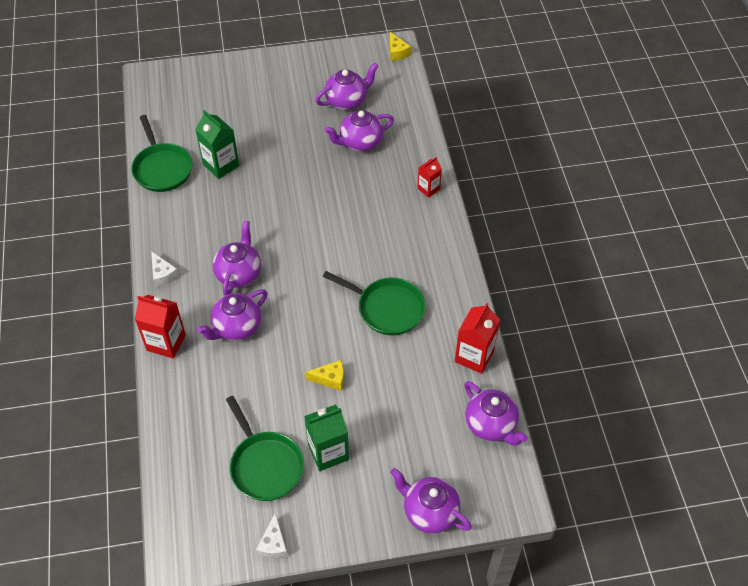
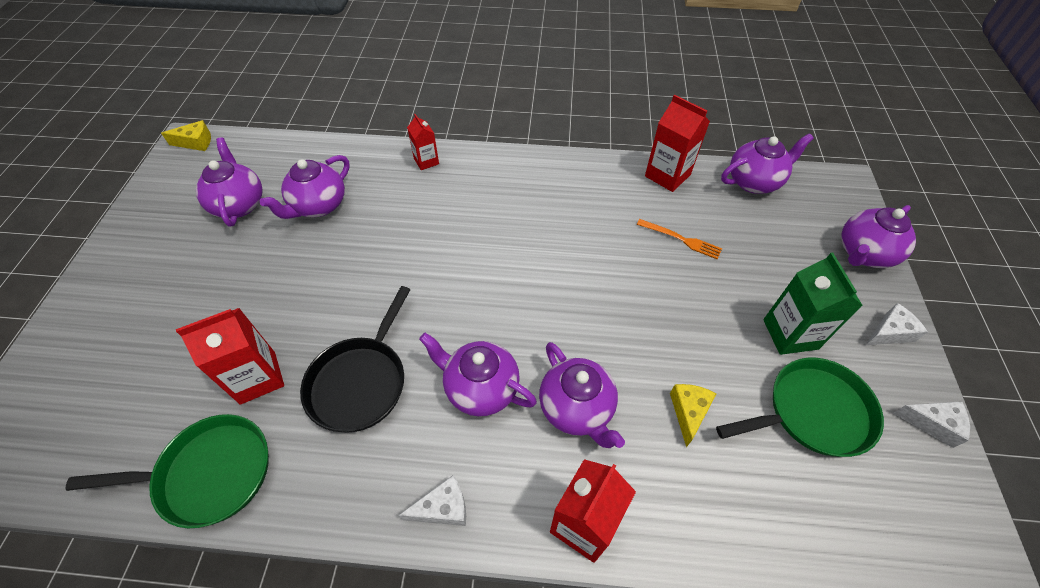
camera: 75 degrees left, 0 degrees up
(221, 165) = (258, 377): green carton -> red carton
(229, 213) = (360, 382): none -> black pan
(330, 379) = (681, 310): yellow cheese -> yellow cheese (688, 412)
(349, 524) = (889, 332): none -> white cheese
(360, 142) = (318, 206): purple teapot -> purple teapot turned 45 degrees clockwise
(387, 308) = (587, 233): green pan -> none
(401, 373) = (681, 239): none -> orange fork

